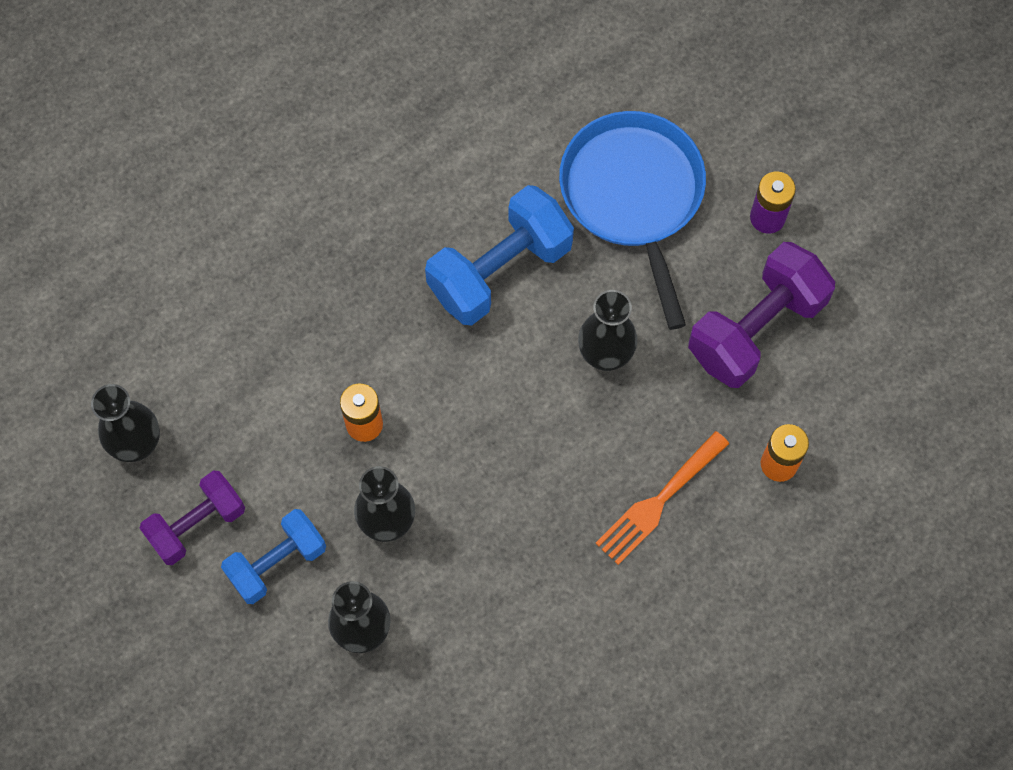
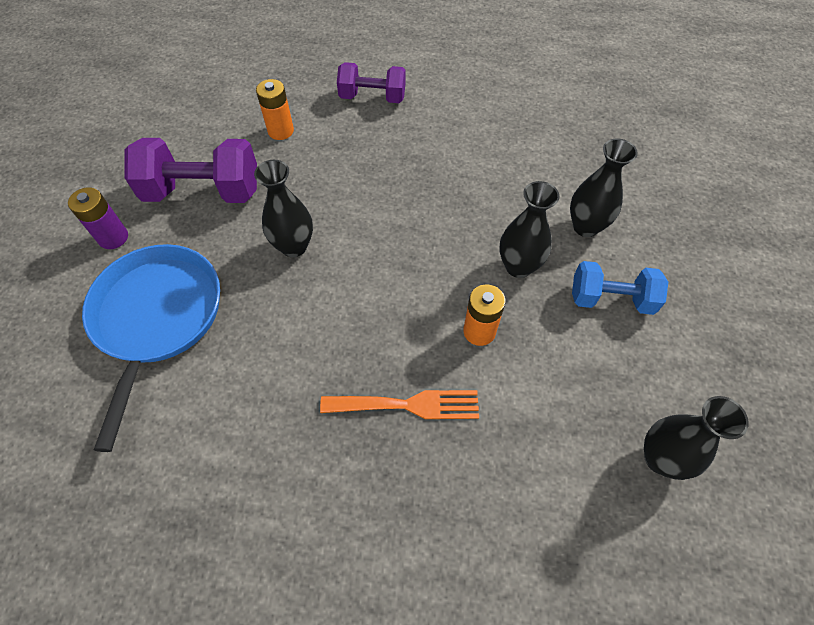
camera: 135 degrees left, 10 degrees down
(197, 524) = (651, 364): purple dumbbell -> purple dumbbell (372, 97)
(500, 270) = (290, 349): blue dumbbell -> none
(634, 196) = (157, 318): blue pan -> blue pan turned 150 degrees clockwise
(658, 502) = (358, 161): orange fork -> orange fork (408, 405)

